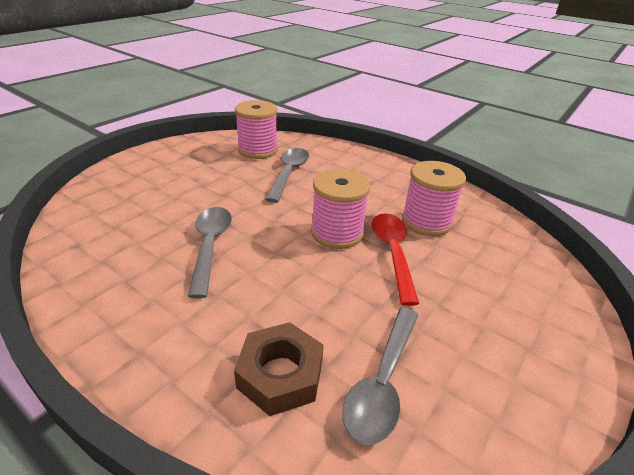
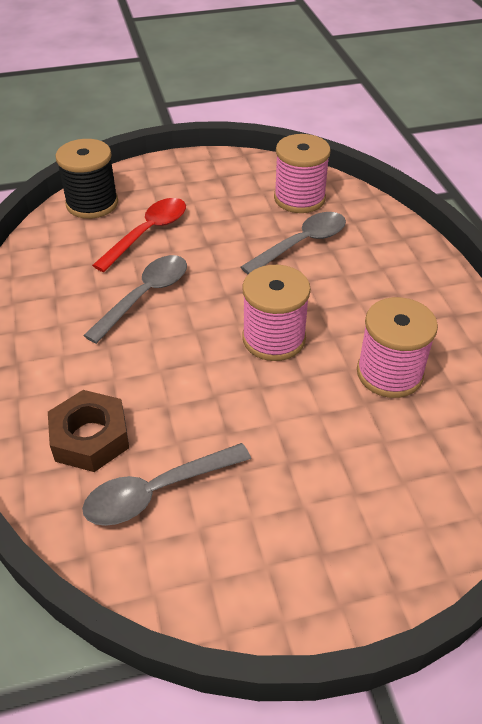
camera: 40 degrees right, 10 degrees up
(92, 201) = (92, 204): none -> black spool
(392, 253) = (305, 388): red spoon -> red spoon (148, 233)

